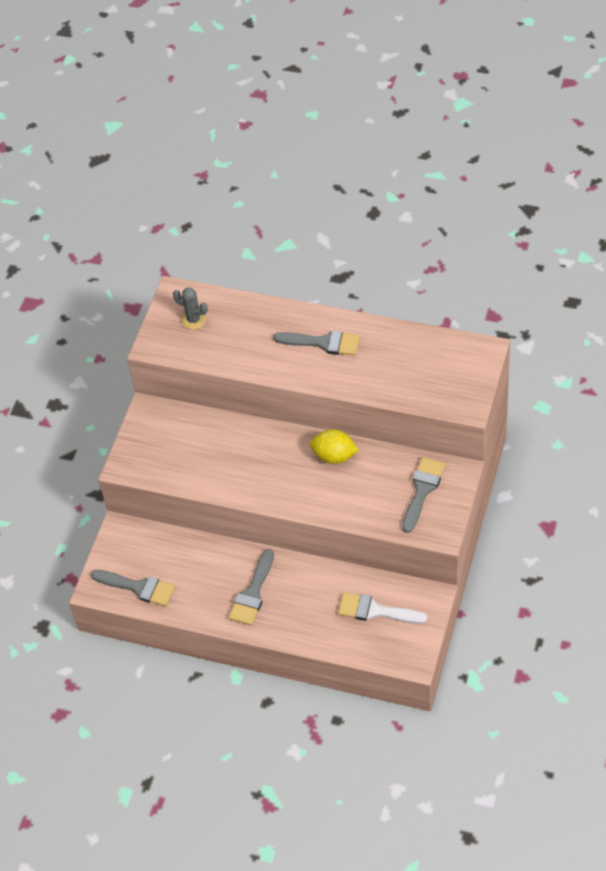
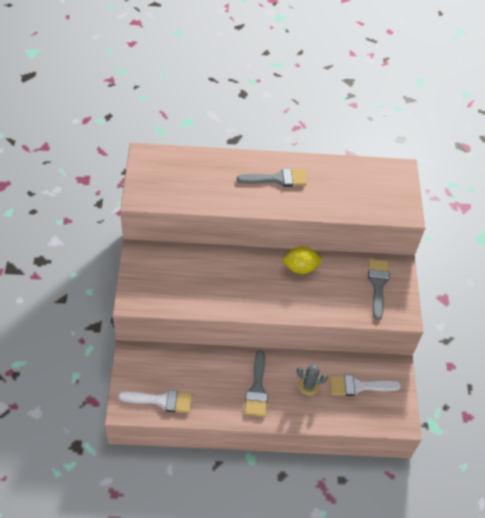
camera: 25 degrees left, 0 degrees up
(138, 587) = (161, 400): grey brush -> white brush
(193, 320) = (167, 173): grey cactus -> grey cactus (308, 386)

